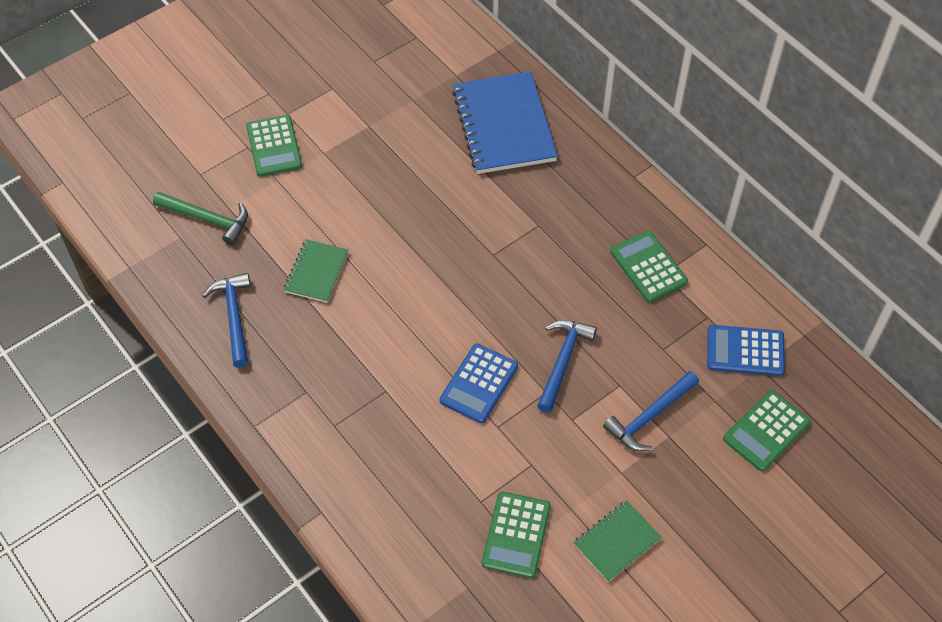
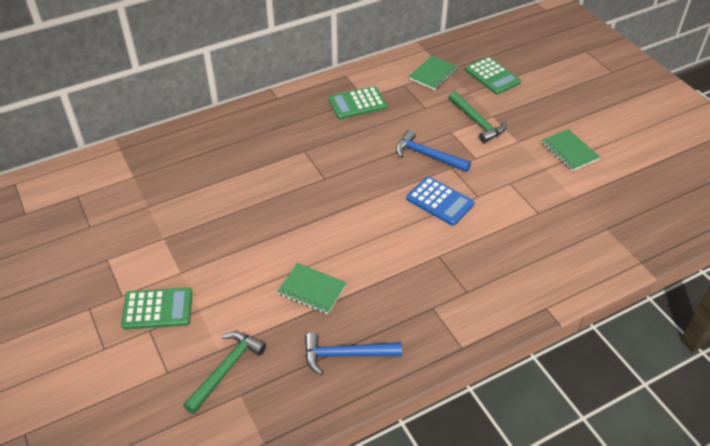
camera: 80 degrees left, 10 degrees down
(504, 125) = (200, 156): blue notebook -> none
(516, 535) = (565, 198): green calculator -> none
(649, 416) = (477, 122): blue hammer -> green hammer
(745, 351) = (433, 74): blue calculator -> green notebook

